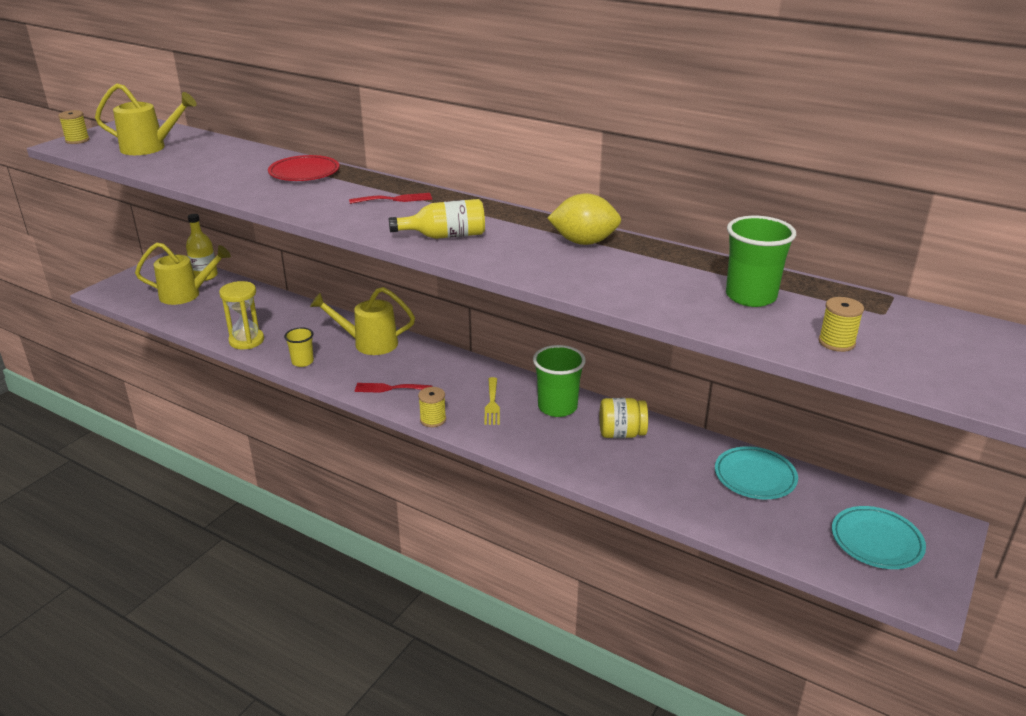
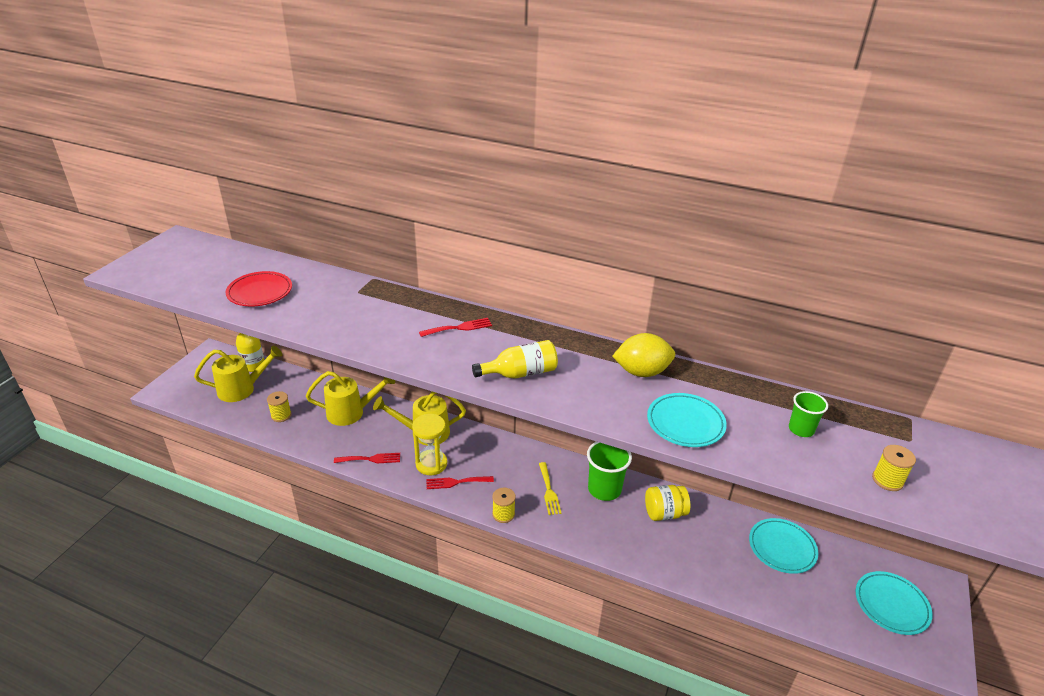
camera: 10 degrees left, 5 degrees up
(77, 140) = (131, 265): yellow spool -> yellow spool (281, 415)
(150, 148) = (206, 272): yellow watering can -> yellow watering can (351, 412)
(246, 341) = (313, 439): yellow hourglass -> yellow hourglass (431, 464)
(302, 362) = (371, 459): yellow cup -> red fork
(304, 173) = (364, 298): red plate -> red plate (260, 292)
(614, 284) = (685, 423): none -> turquoise plate
(750, 296) = (801, 429): green cup -> green cup, size x0.60

